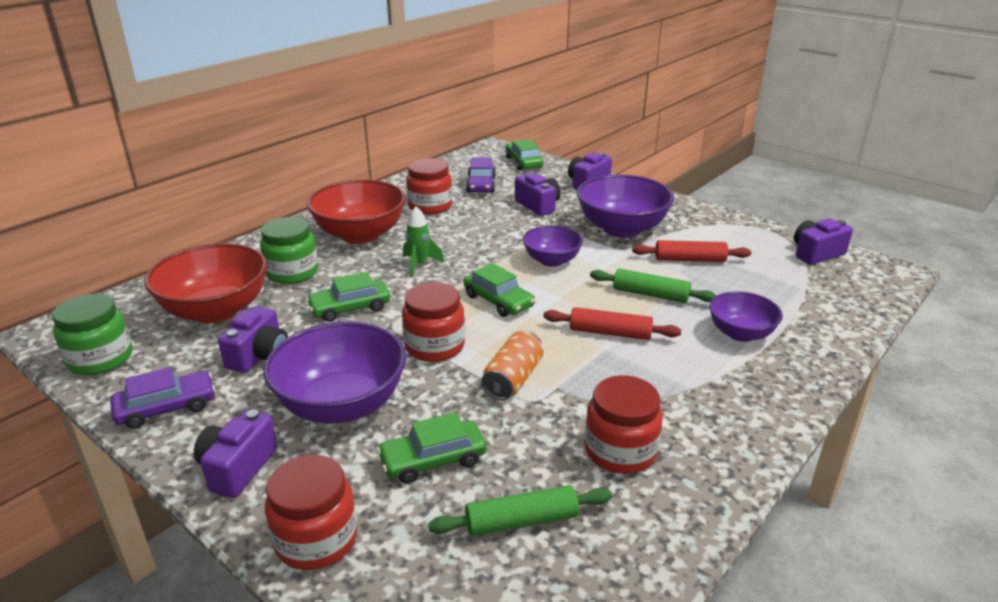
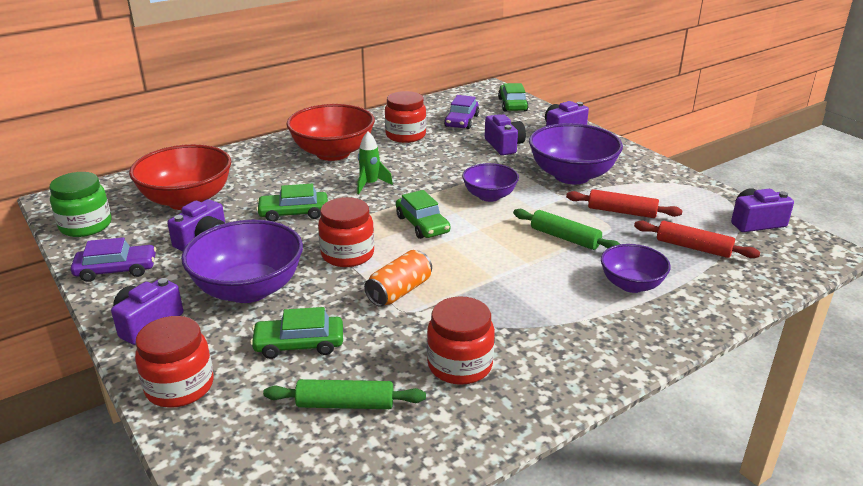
camera: 15 degrees right, 0 degrees up
(292, 273) = (261, 178): green jar -> none
(610, 333) = (507, 266): red rolling pin -> red rolling pin (693, 247)

